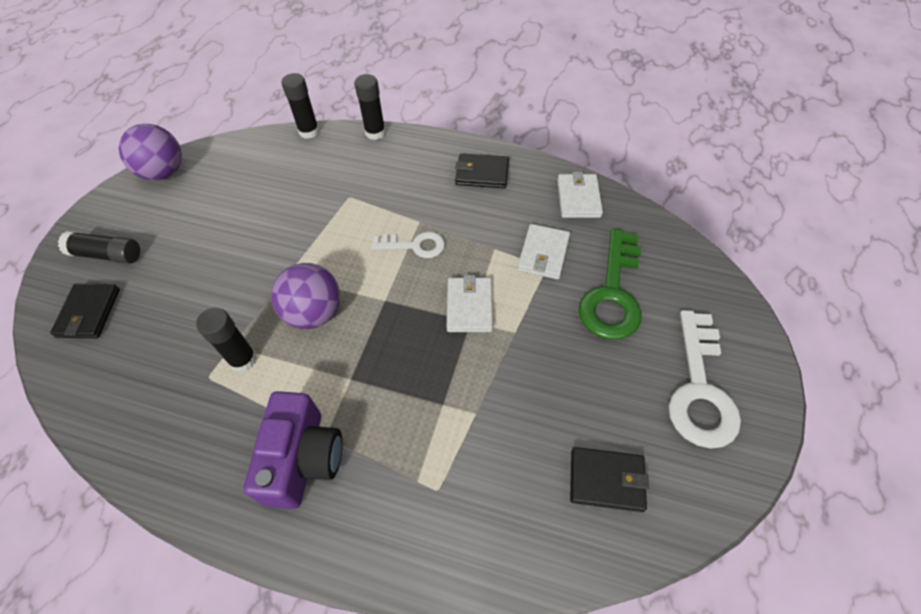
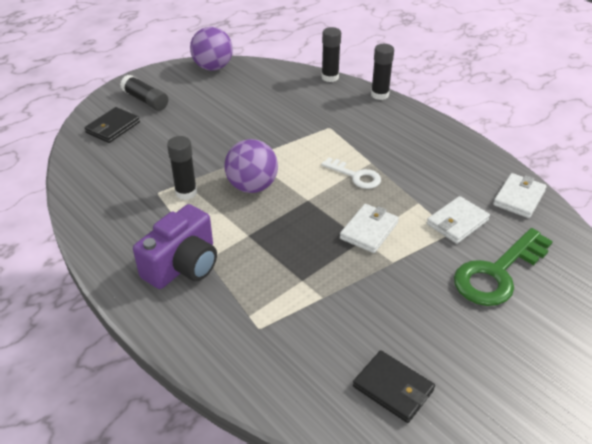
camera: 30 degrees right, 15 degrees down
(482, 173) = (446, 151): black wallet -> none
(699, 389) = (525, 371): white key -> none

